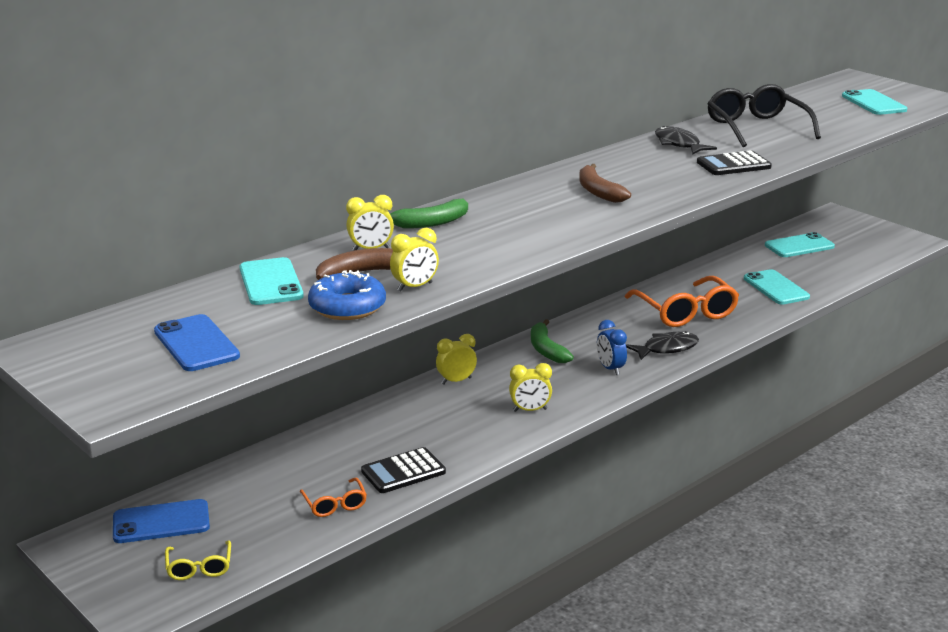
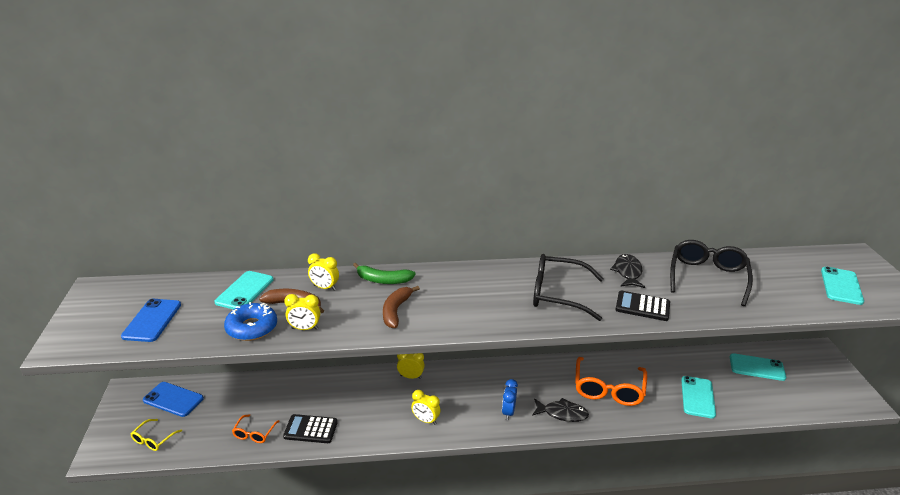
camera: 35 degrees right, 5 degrees up
(546, 349) = (487, 378): green banana -> none
(598, 192) = (516, 294): brown banana -> brown banana (396, 311)
(640, 179) = (558, 294): none -> black glasses

